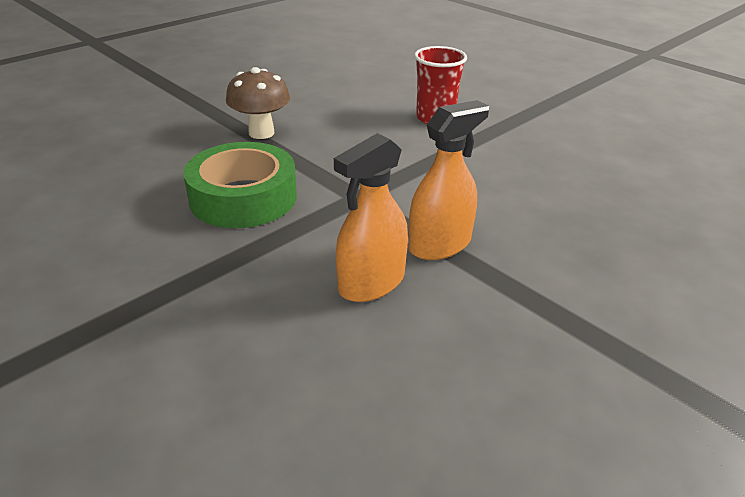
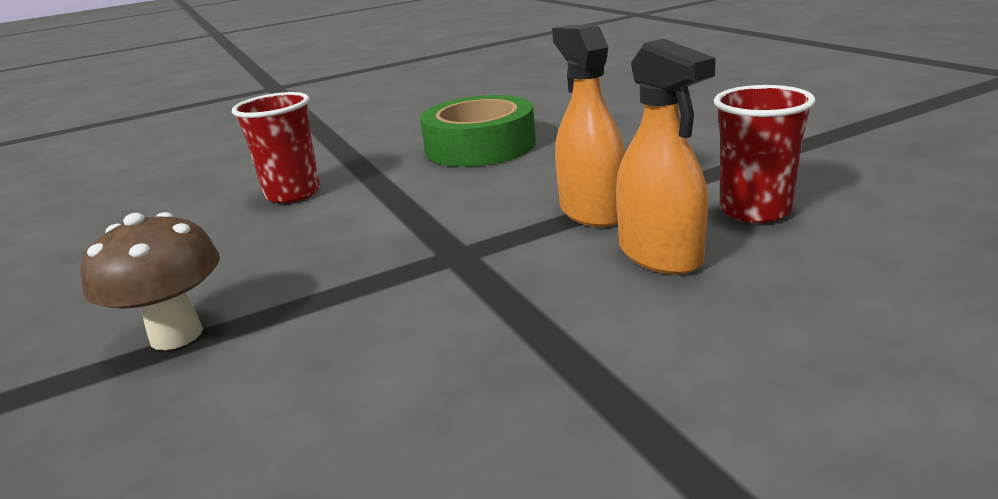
camera: 70 degrees left, 10 degrees down
(243, 197) = (394, 354): green tape -> green tape (480, 146)
(465, 334) = (755, 210): none -> red cup

